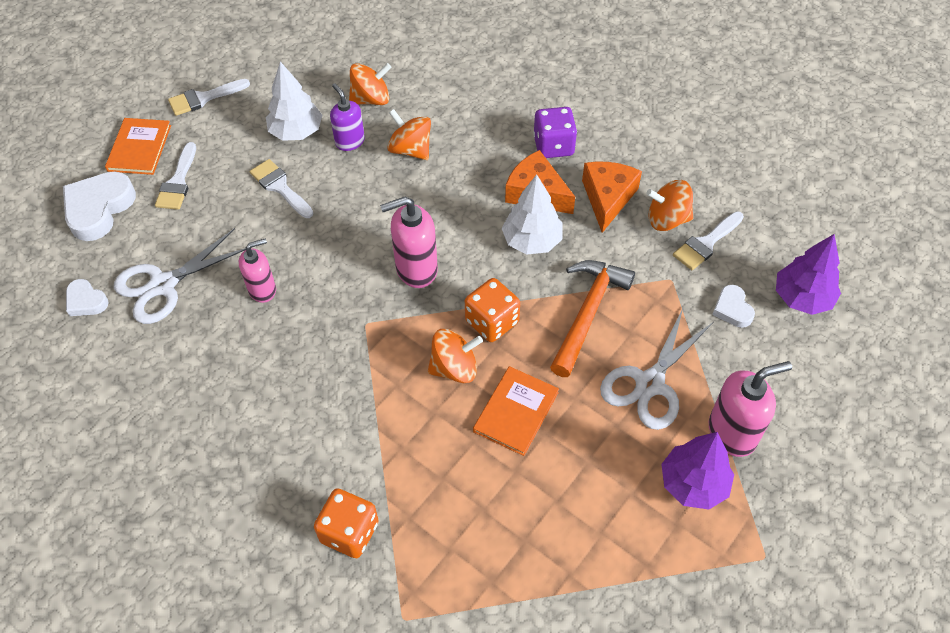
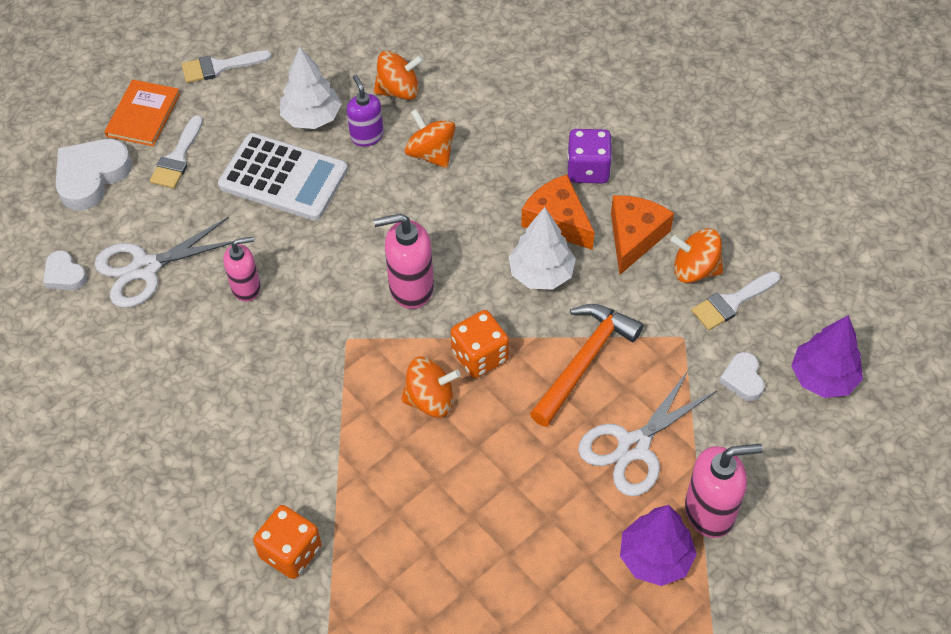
camera: 10 degrees right, 0 degrees up
(280, 187) = (283, 178): white brush -> white calculator
(516, 412) = (485, 455): orange book -> none

